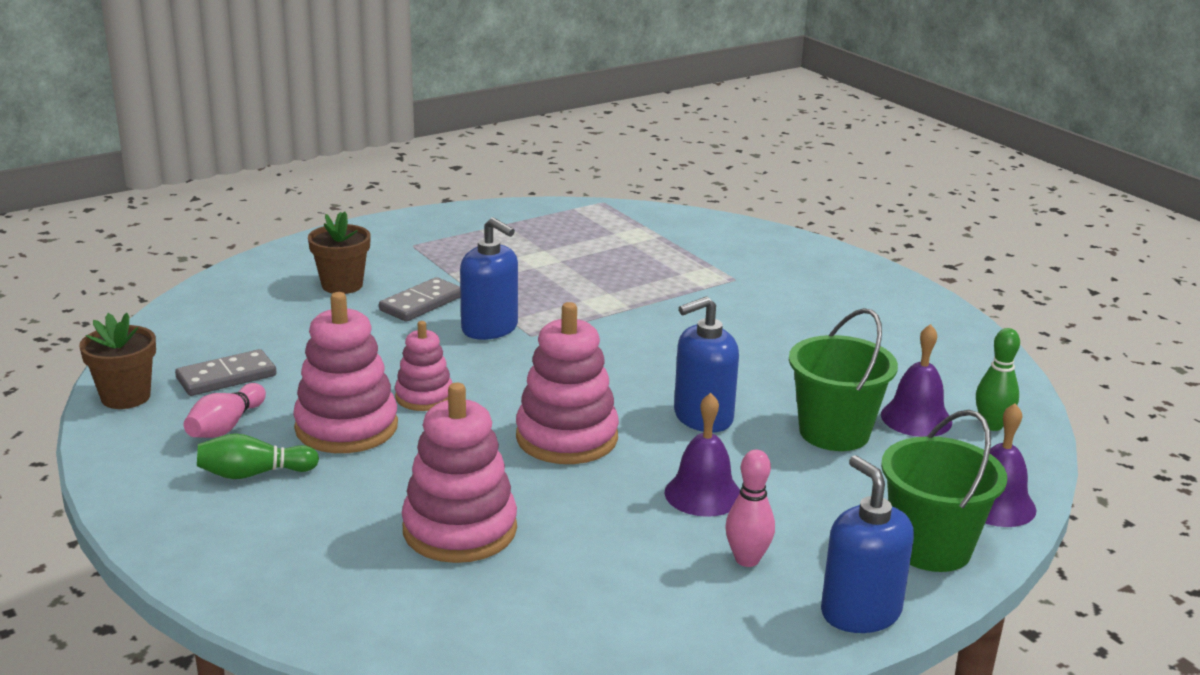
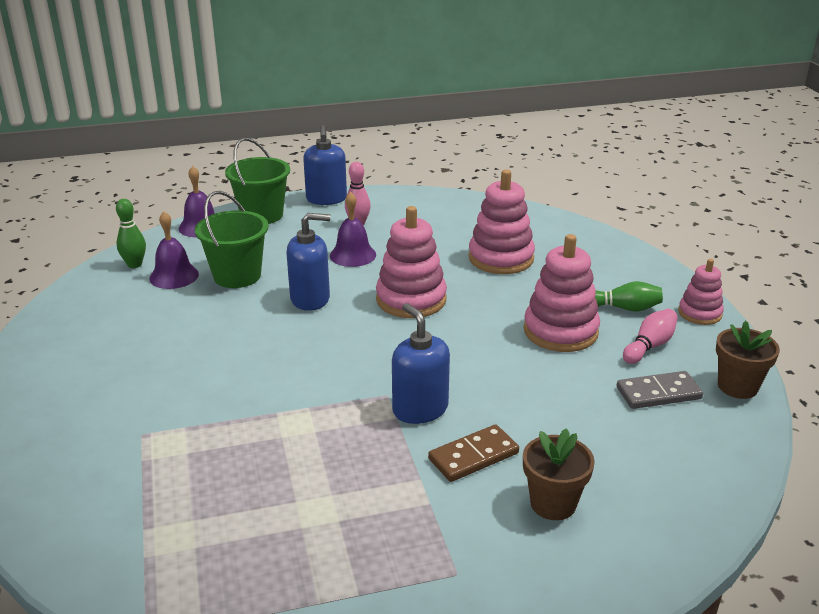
camera: 160 degrees left, 5 degrees up
(421, 303) = (473, 456): grey domino -> brown domino
(424, 397) = (499, 347): pink stacking toy -> pink stacking toy (700, 313)

